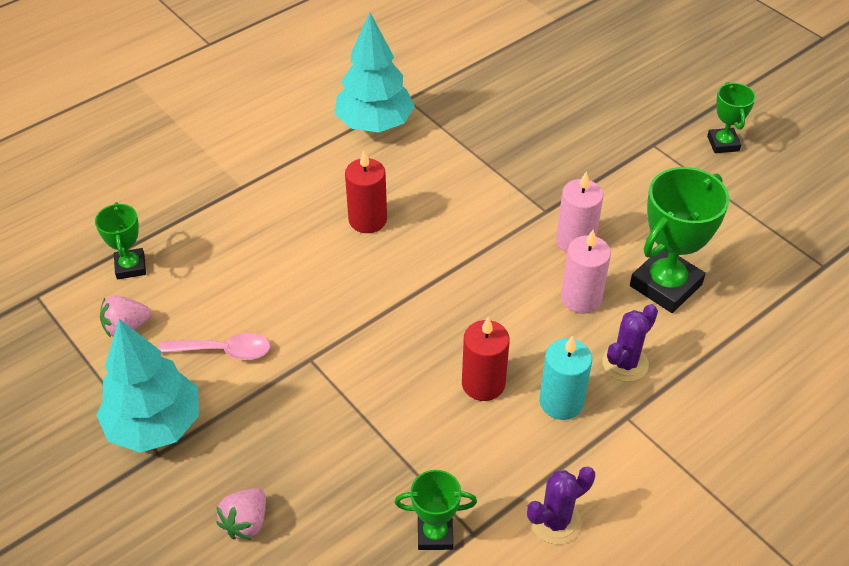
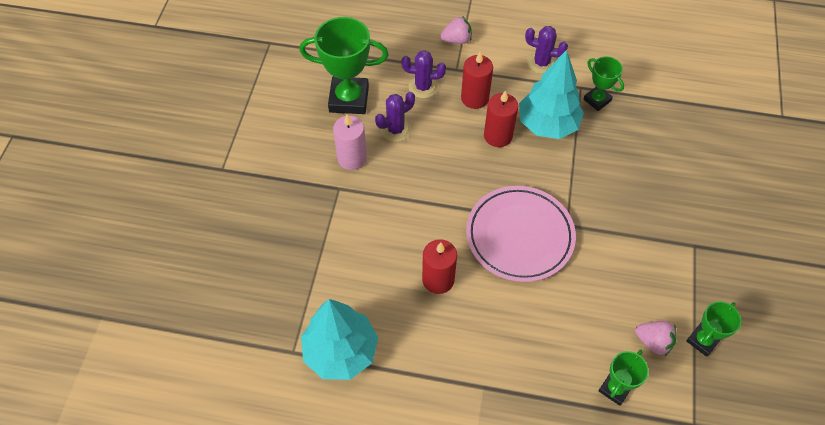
camera: 130 degrees left, 10 degrees up
(155, 425) = (684, 262): turquoise tree -> turquoise tree (547, 124)
(224, 351) = (609, 272): pink spoon -> none
(246, 523) = (678, 174): pink strawberry -> pink strawberry (456, 40)
(342, 310) = (519, 236): none -> pink plate
(561, 402) = (474, 98): turquoise candle -> red candle
(581, 298) = (395, 130): pink candle -> purple cactus
(723, 143) = (190, 134): green trophy -> green trophy (702, 340)

